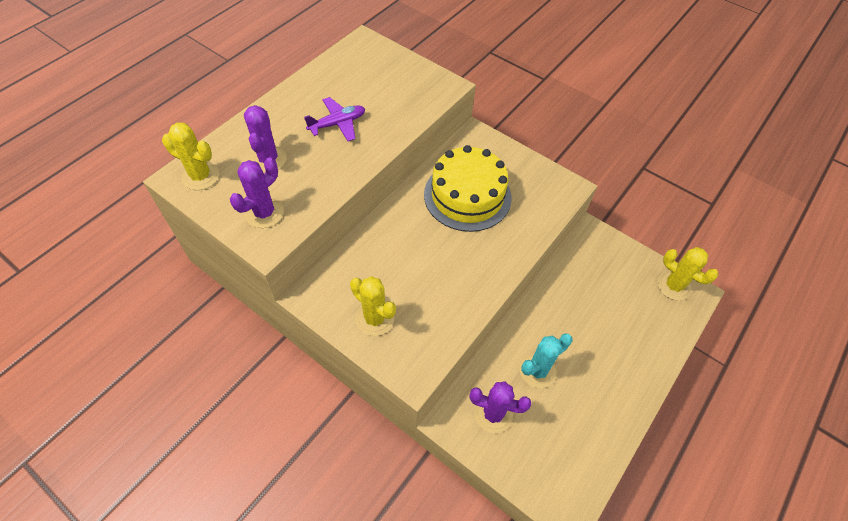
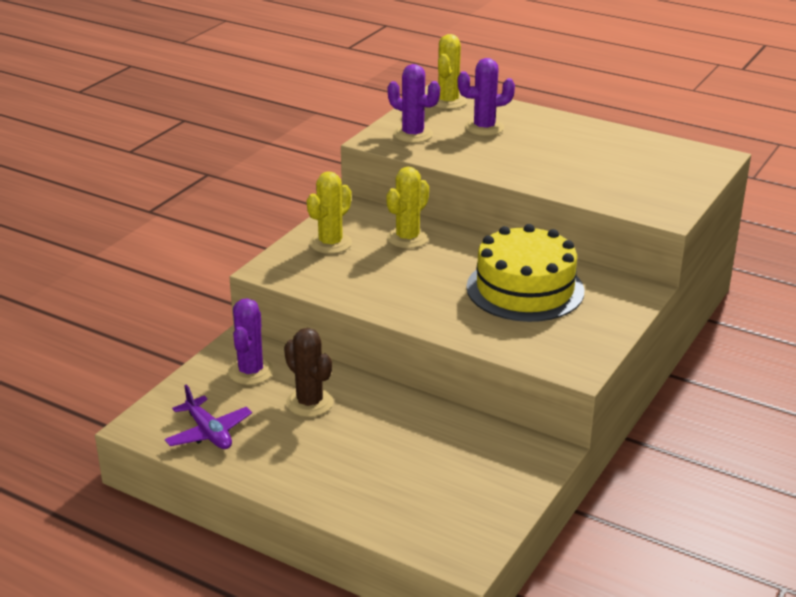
camera: 85 degrees right, 25 degrees down
(338, 124) = (556, 156): purple plane -> purple plane (209, 432)
(537, 370) = (309, 403): turquoise cactus -> brown cactus
(673, 286) = (473, 534): yellow cactus -> yellow cactus (407, 238)

